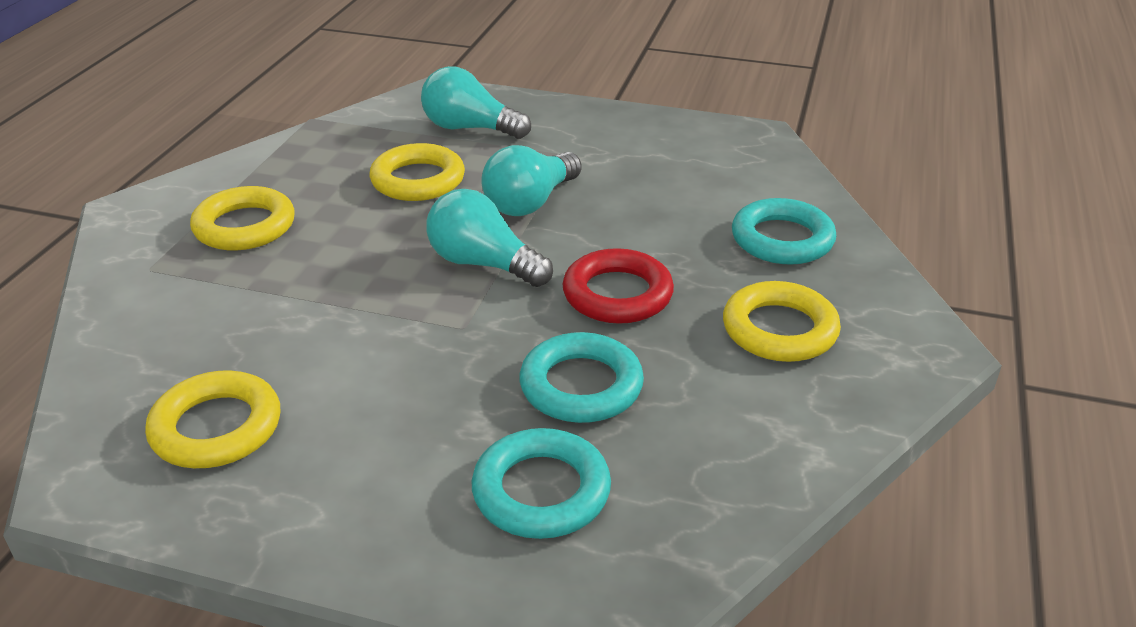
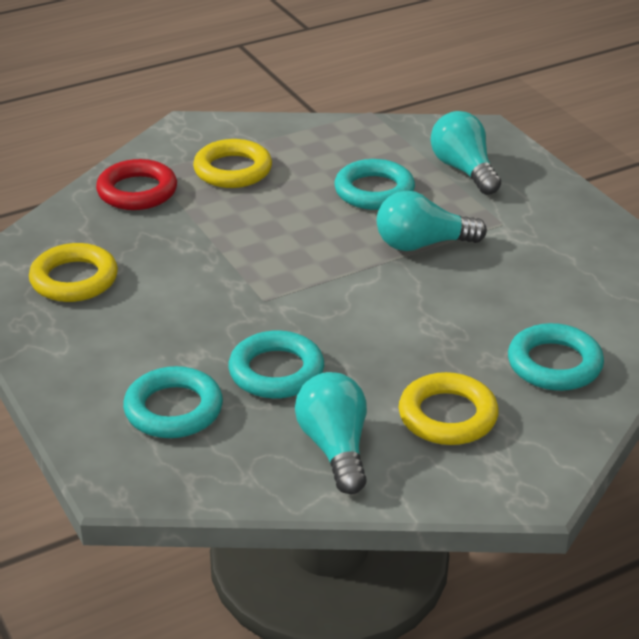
camera: 45 degrees right, 0 degrees up
(418, 180) = (374, 191): yellow ring -> turquoise ring
(483, 264) = (331, 268): turquoise light bulb -> turquoise light bulb (335, 448)
(617, 294) = (382, 334): red ring -> red ring (137, 191)

